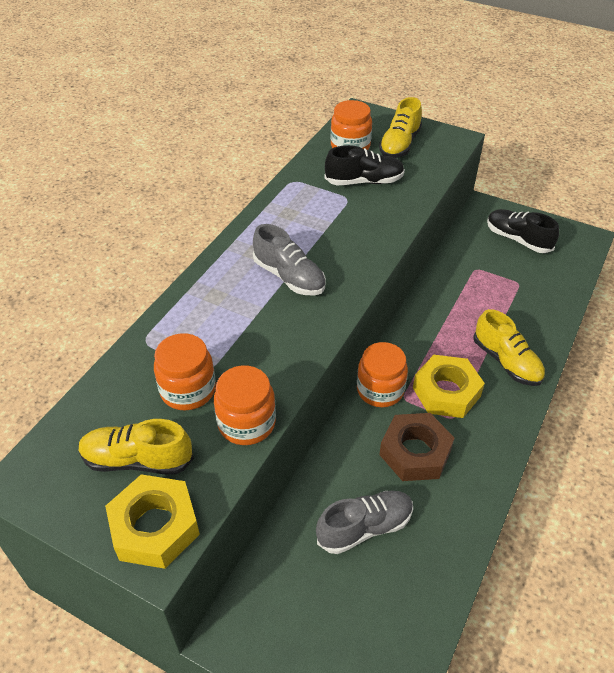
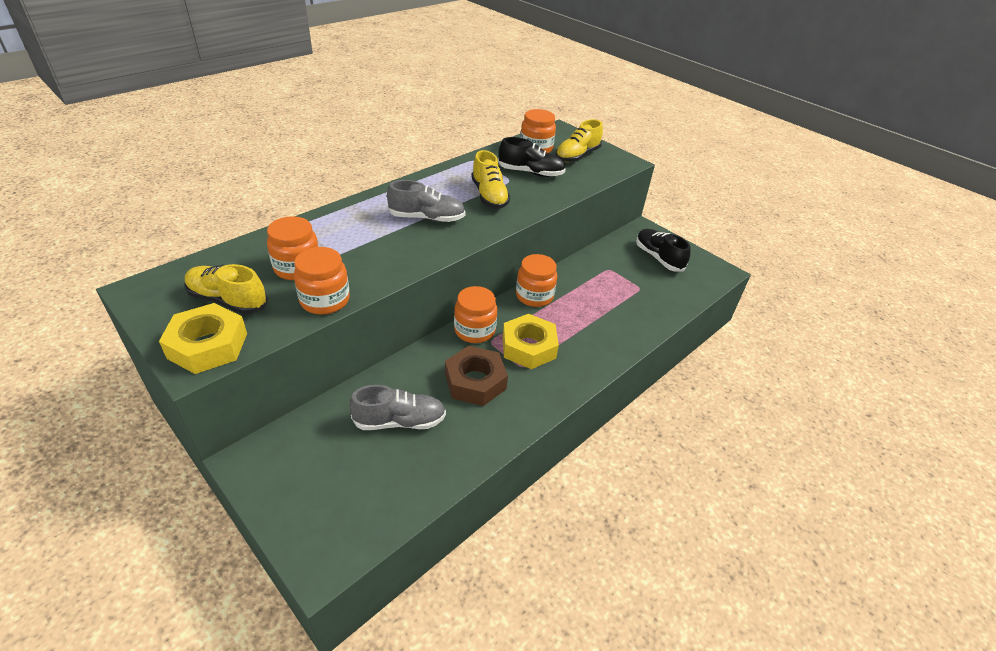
camera: 15 degrees right, 5 degrees down
(289, 277) = (427, 218): grey shoe -> grey shoe turned 60 degrees counterclockwise
(418, 326) = (534, 296): none -> orange jar
(506, 362) = (594, 340): yellow shoe -> yellow shoe (489, 196)

